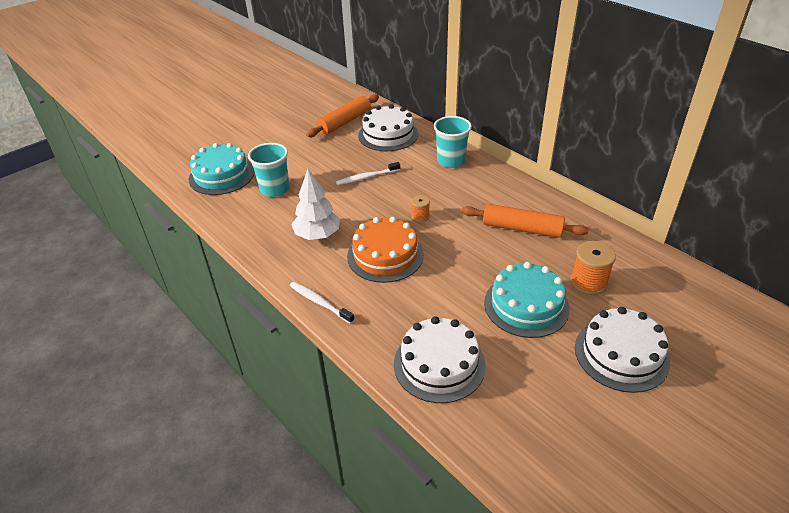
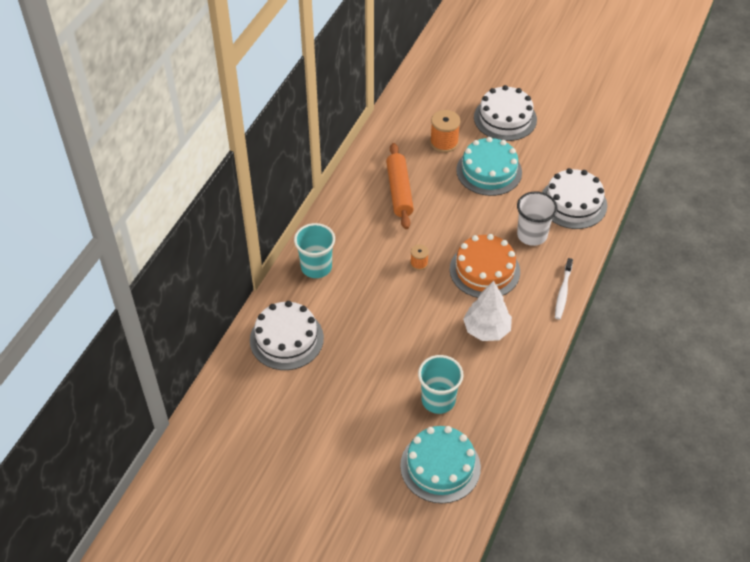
camera: 115 degrees left, 10 degrees up
(344, 122) = (275, 394): orange rolling pin -> none
(366, 177) = (378, 327): white toothbrush -> none
(410, 307) = (532, 235): none -> white cup

